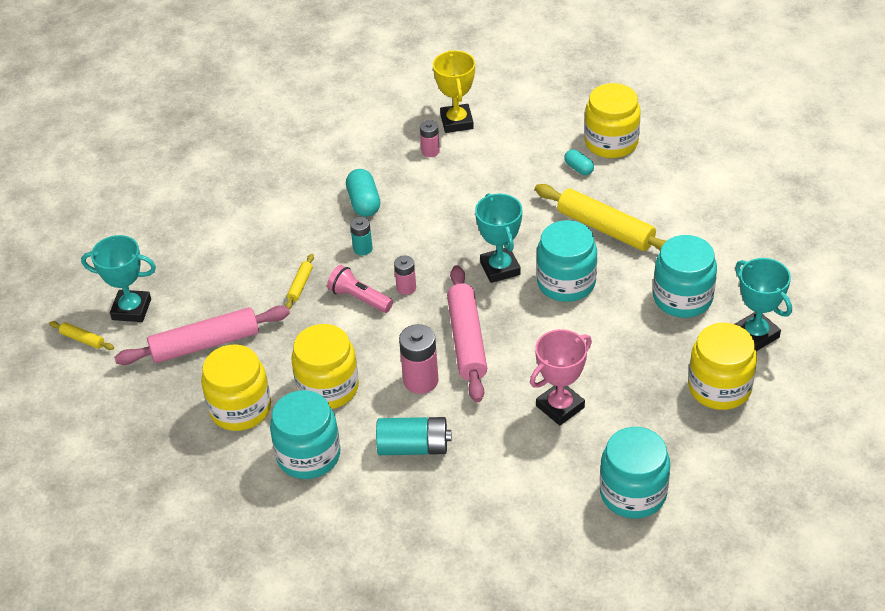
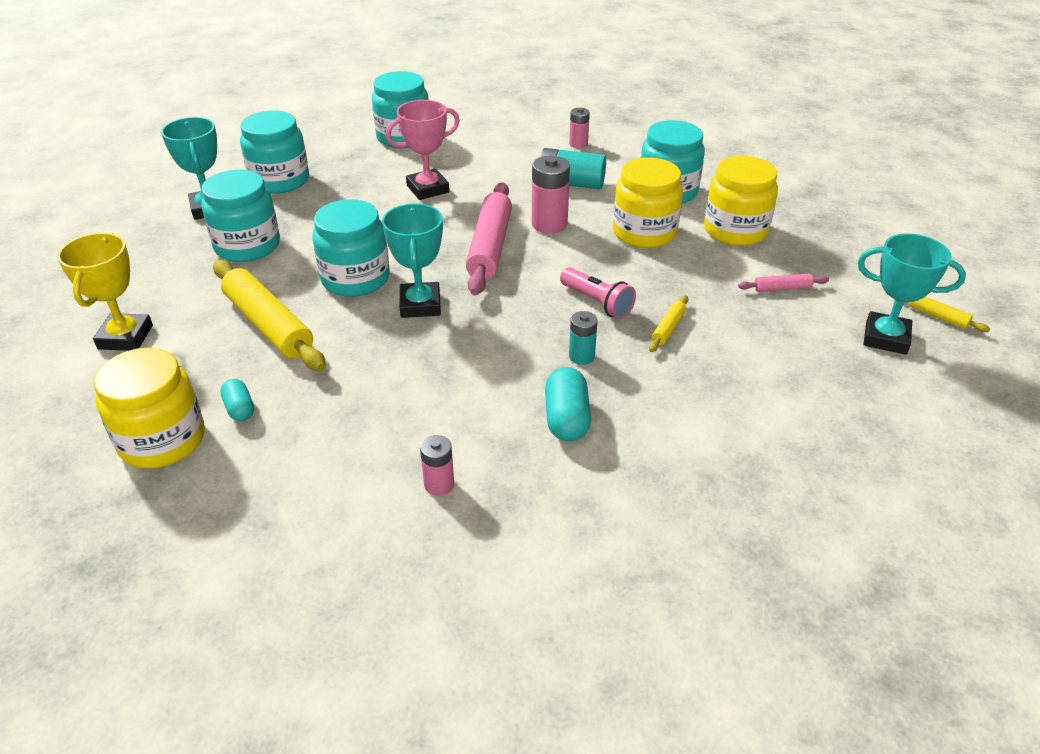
camera: 170 degrees left, 5 degrees down
(205, 344) = (782, 288): pink rolling pin -> pink rolling pin, size x0.45
(406, 288) = (538, 304): pink battery -> pink battery (578, 144)
(457, 122) = (371, 534): yellow trophy -> yellow trophy (125, 337)
(719, 387) = (280, 180): yellow jar -> turquoise jar

